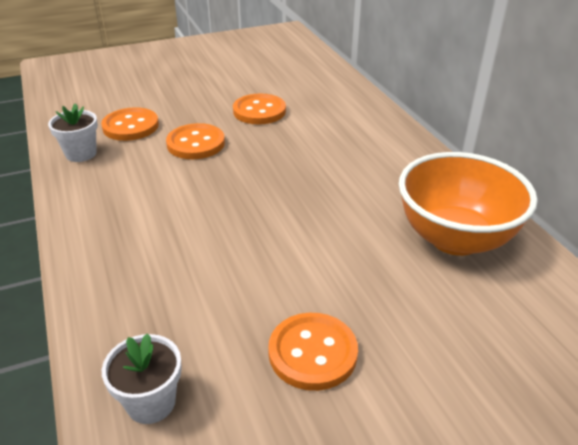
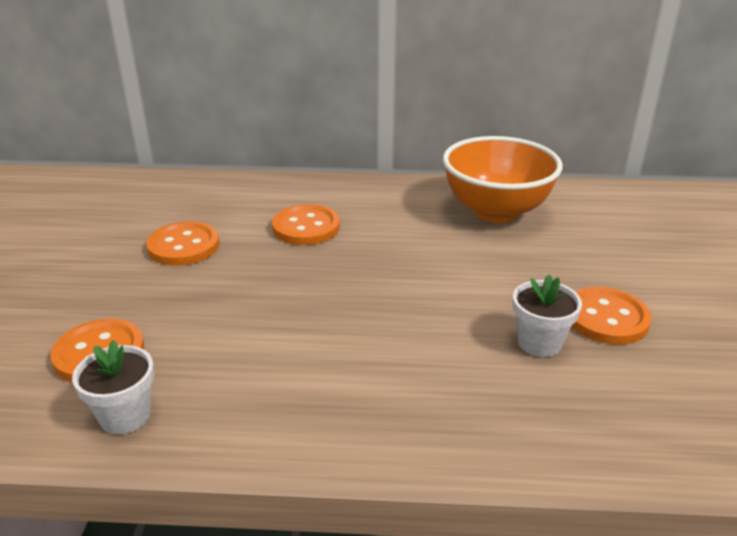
camera: 65 degrees left, 5 degrees down
(151, 402) = (643, 428): white flower pot -> white flower pot (539, 342)
(196, 143) = (208, 307): orange button -> orange button (306, 227)

